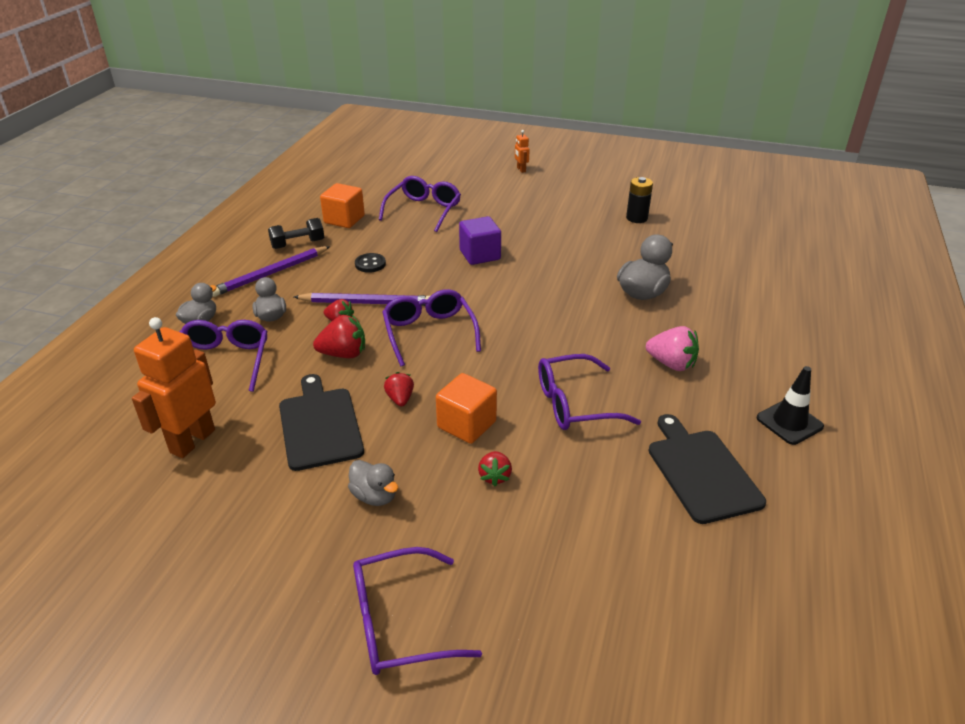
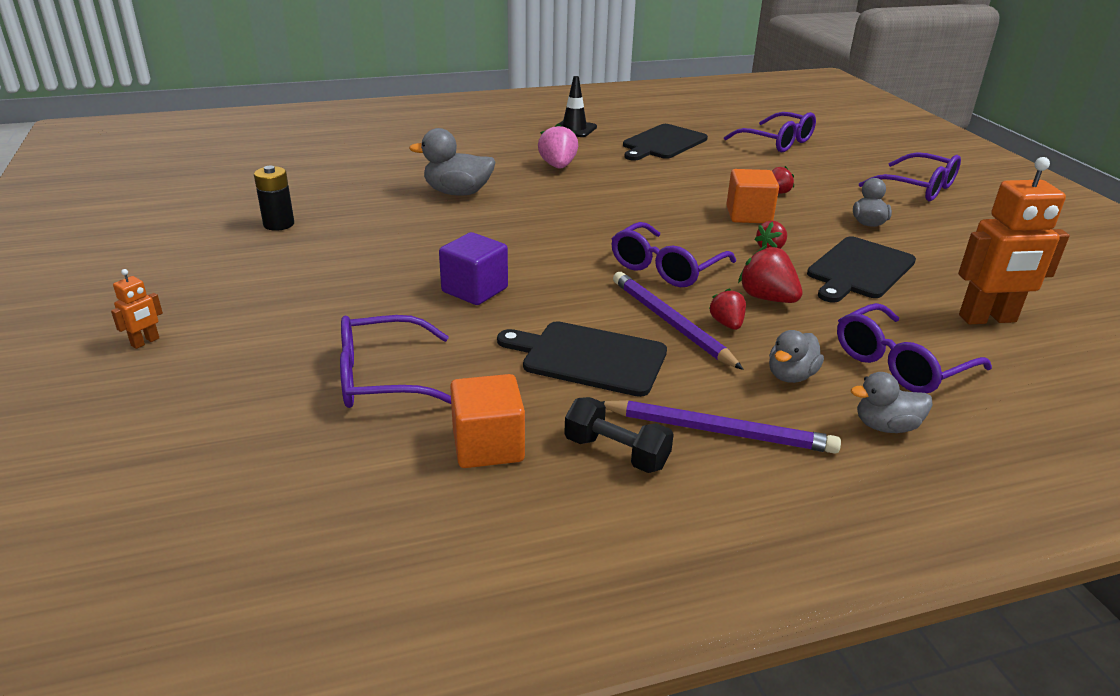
camera: 125 degrees left, 5 degrees down
(370, 264) = (589, 358): black button -> black cutting board
(574, 404) = (660, 186): purple glasses -> purple glasses (777, 142)

